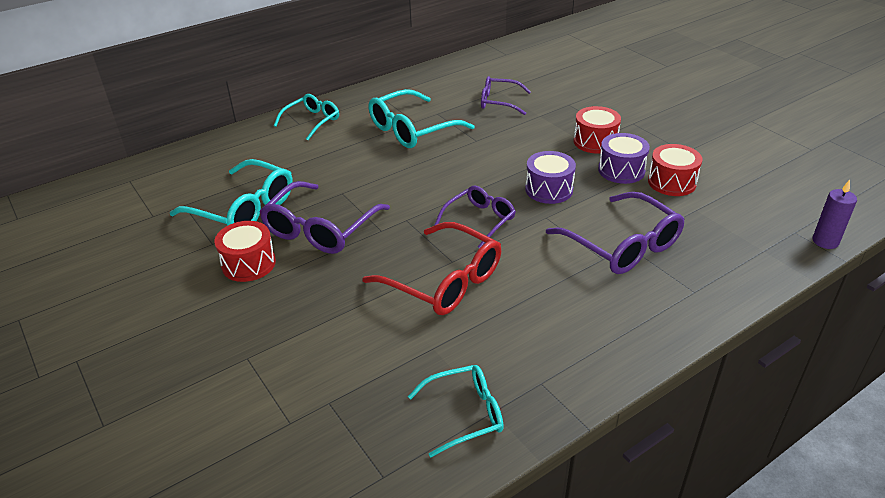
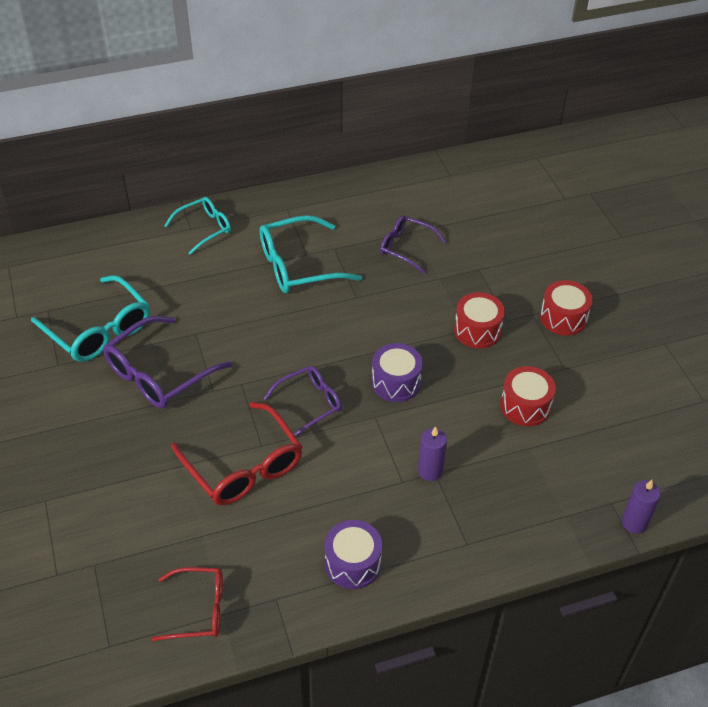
camera: 15 degrees right, 10 degrees up
(249, 264) = (81, 398): red drum -> red drum (563, 318)
(465, 414) = (198, 609): turquoise glasses -> red glasses
(621, 170) = (482, 376): purple drum -> purple drum (353, 563)
(622, 245) = (430, 471): purple glasses -> purple candle

